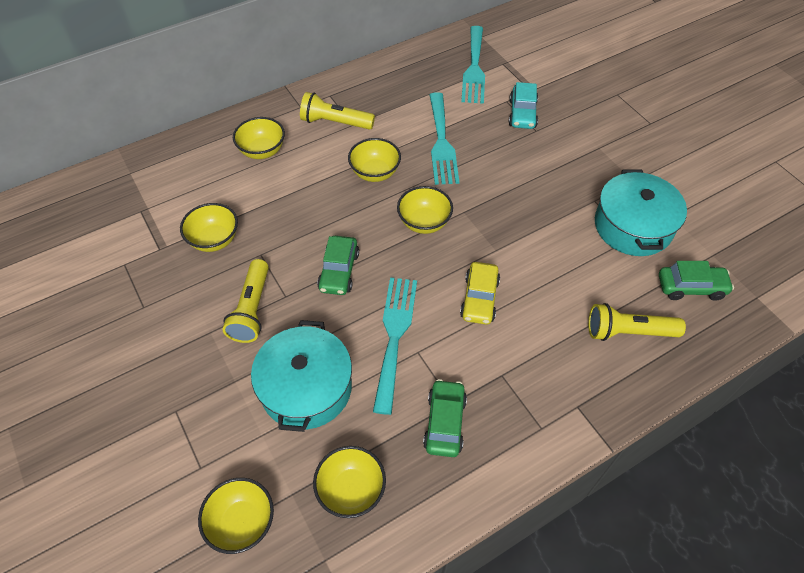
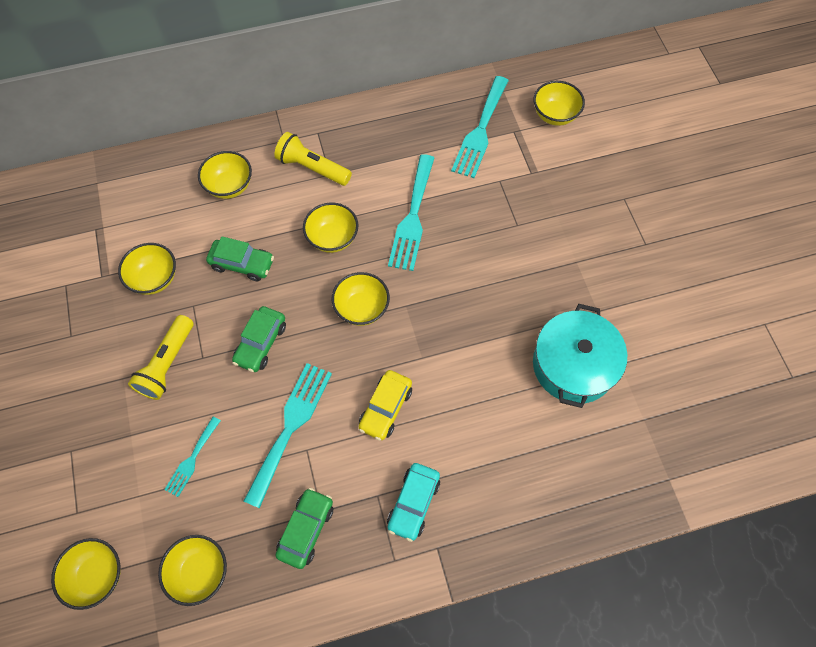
camera: 15 degrees right, 10 degrees up
(306, 388) = (192, 459): turquoise pot -> turquoise fork
(522, 114) = (510, 201): turquoise car -> turquoise car (413, 503)
(532, 46) = (555, 115): none -> yellow bowl
(628, 332) = (519, 483): yellow flashlight -> none
(691, 287) = (604, 450): green car -> green car (242, 264)

